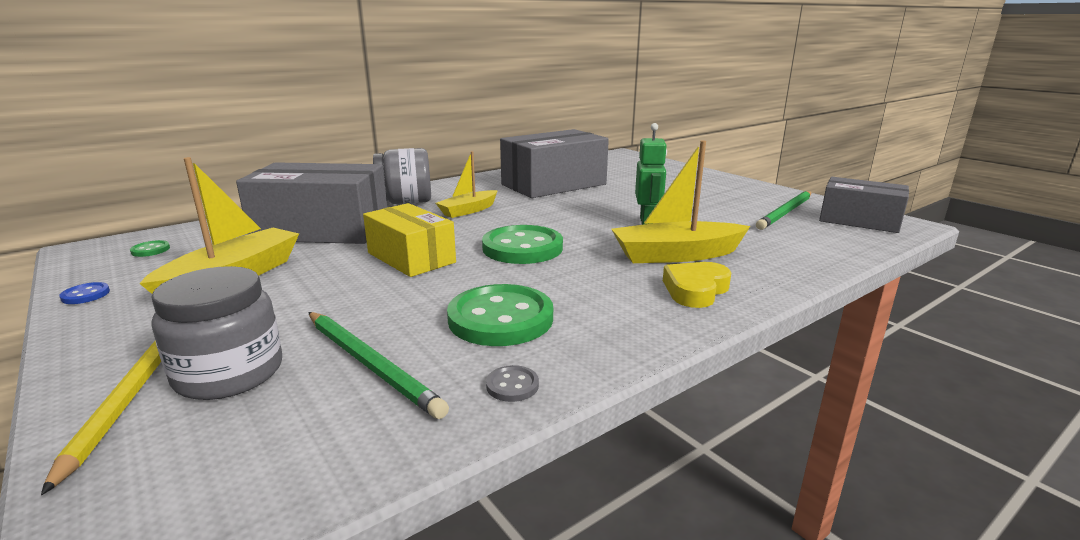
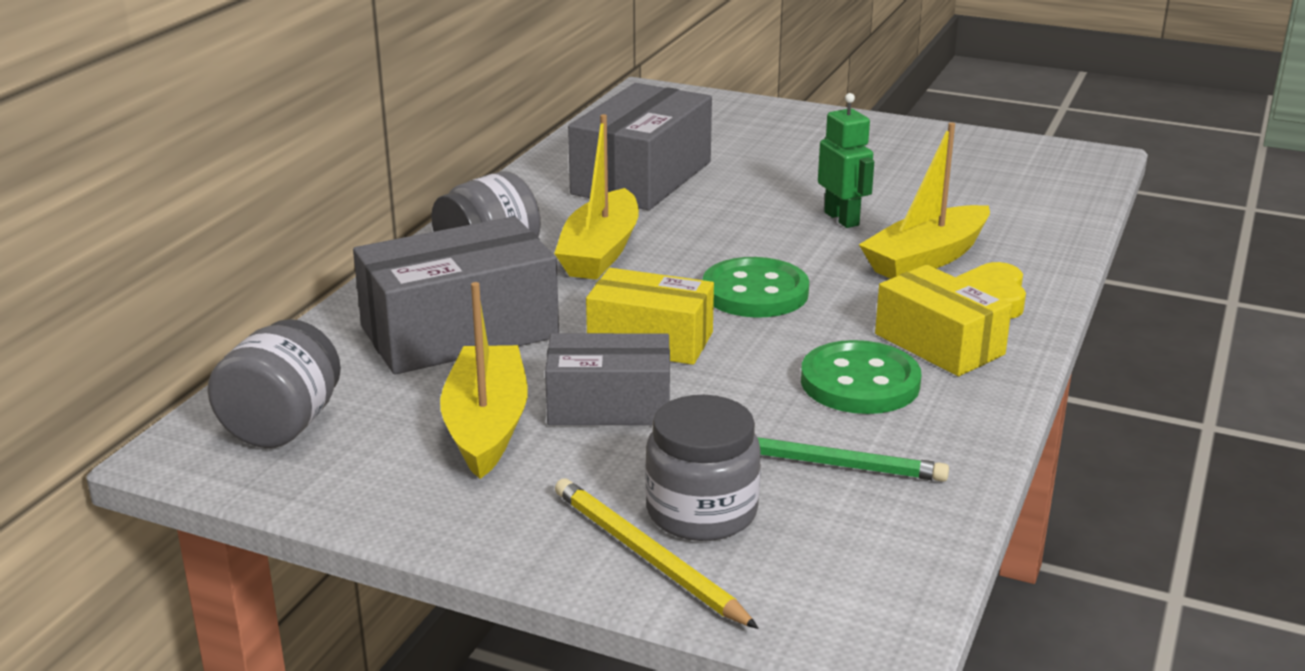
camera: 30 degrees left, 5 degrees up
(85, 295) = (348, 500): blue button -> none
(150, 250) = (282, 426): green button -> grey jar
(468, 210) = (600, 252): yellow boat -> yellow boat, size x1.58
(512, 385) = (959, 438): grey button -> none
(604, 309) = (939, 344): none -> yellow box
(786, 212) = (969, 166): green pencil -> none
(859, 221) = (1051, 162): grey box -> grey box (609, 405)

